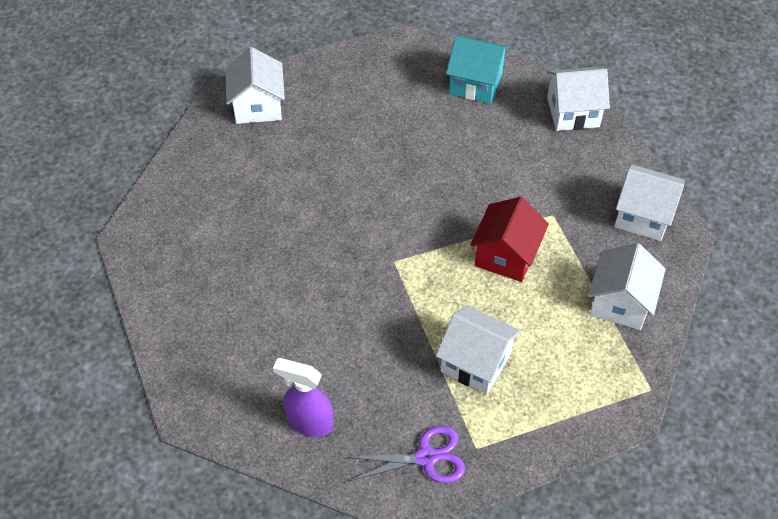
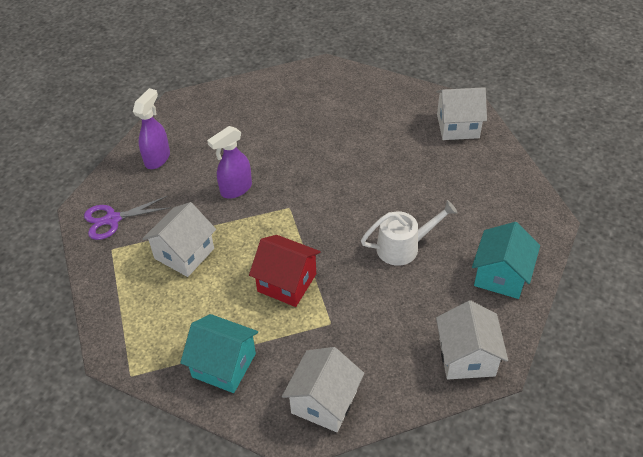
camera: 95 degrees right, 5 degrees down
(366, 320) = (236, 189): none -> purple spray bottle
(426, 457) = (112, 219): purple scissors -> purple scissors turned 75 degrees clockwise
(446, 156) = (404, 247): none -> white watering can
(620, 302) = (224, 365): white house -> turquoise house

